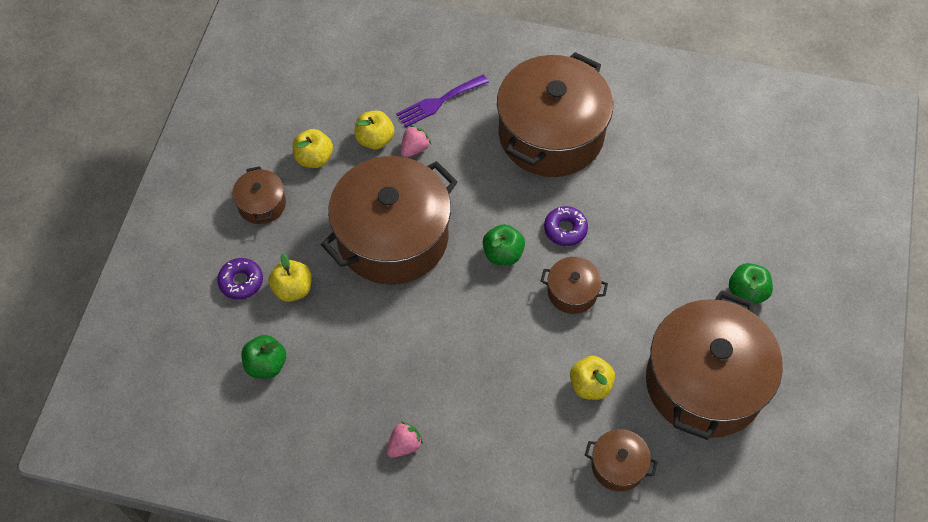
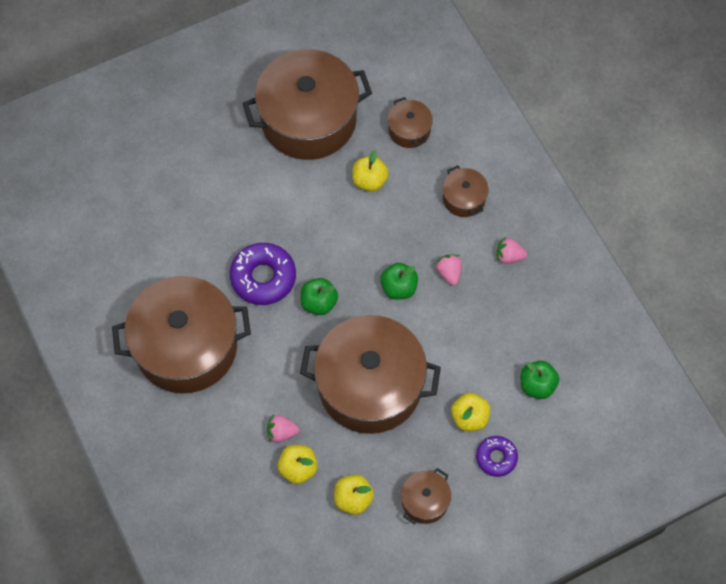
camera: 130 degrees left, 5 degrees up
(436, 379) = (449, 273): none -> pink strawberry
(439, 102) = (223, 450): purple fork -> none
(565, 229) = (263, 277): purple donut -> purple donut, size x1.67
(572, 292) = (310, 238): brown pot -> brown pot (464, 198)
(747, 292) = (217, 136): green apple -> green apple (399, 288)

